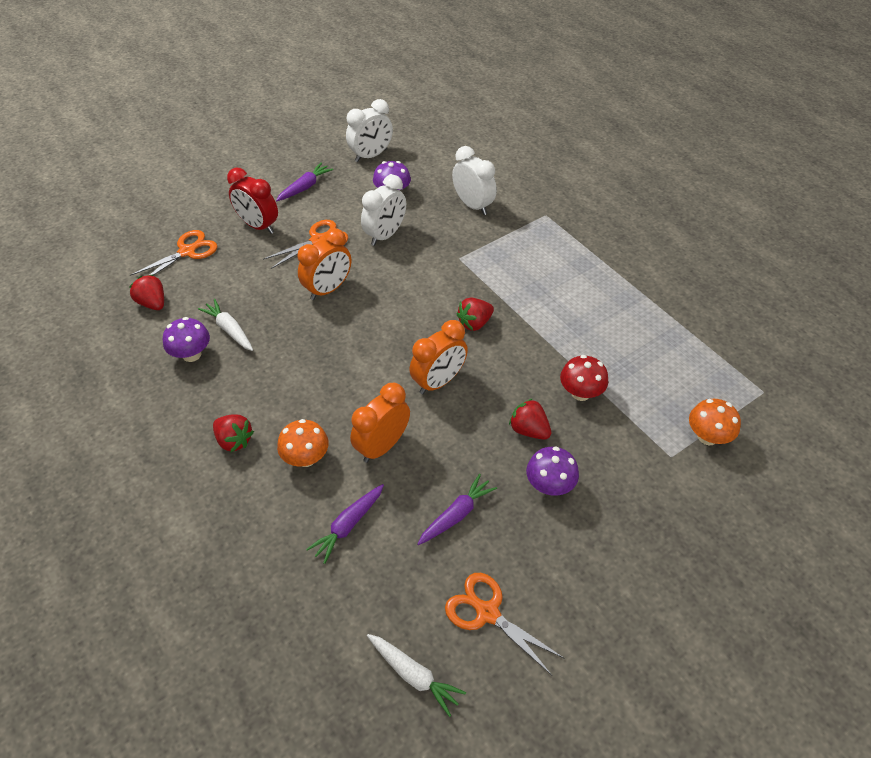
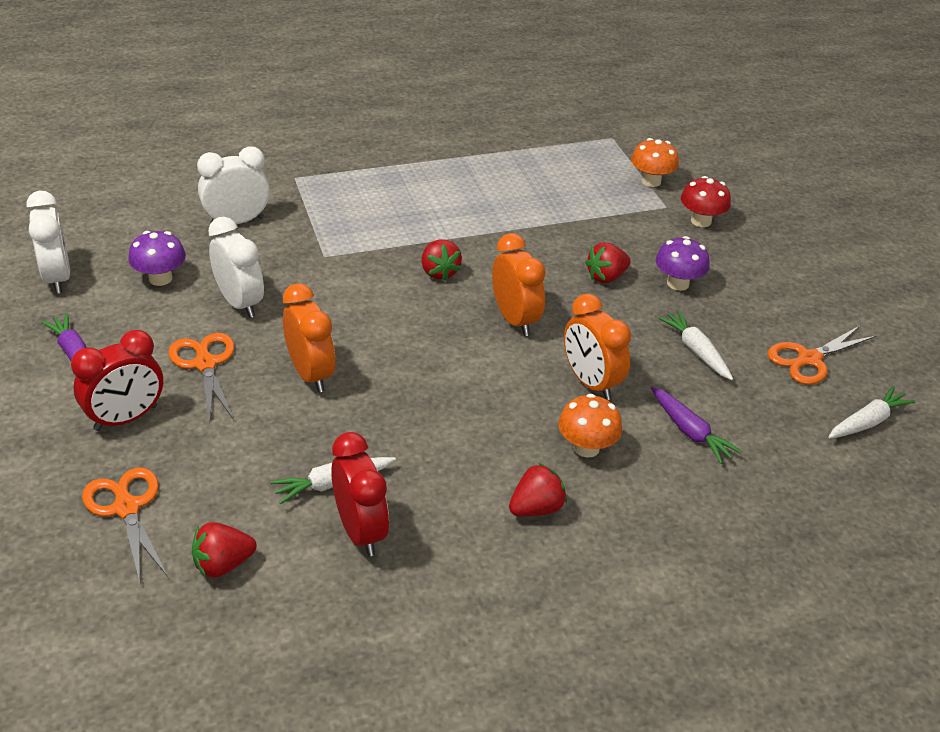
camera: 75 degrees left, 10 degrees down
(191, 354) = (360, 531): purple mushroom -> red clock
(456, 514) = (696, 351): purple carrot -> white carrot
(580, 393) = (571, 232): red mushroom -> red mushroom (701, 221)

